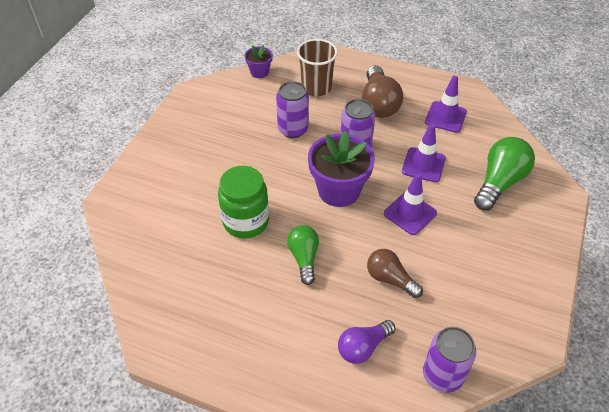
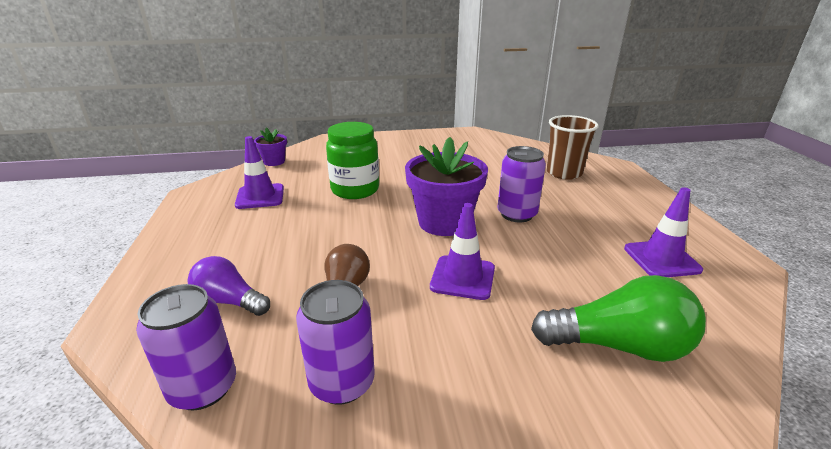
camera: 60 degrees right, 20 degrees down
(259, 72) = (538, 146): purple flower pot -> purple flower pot (274, 162)
(293, 129) = (493, 178): purple can -> purple can (342, 382)
(304, 258) = (334, 229): green light bulb -> none
(379, 103) = (602, 209): brown light bulb -> none
(423, 165) = (554, 265): purple traffic cone -> purple traffic cone (260, 196)

